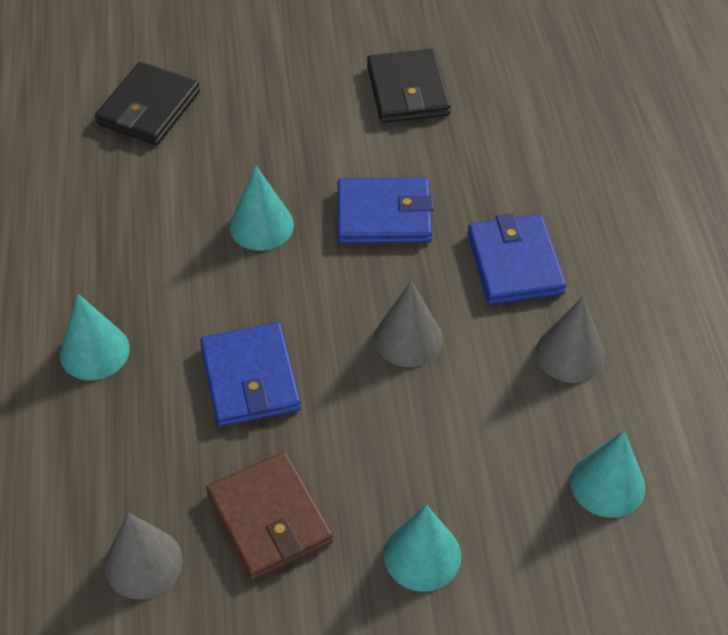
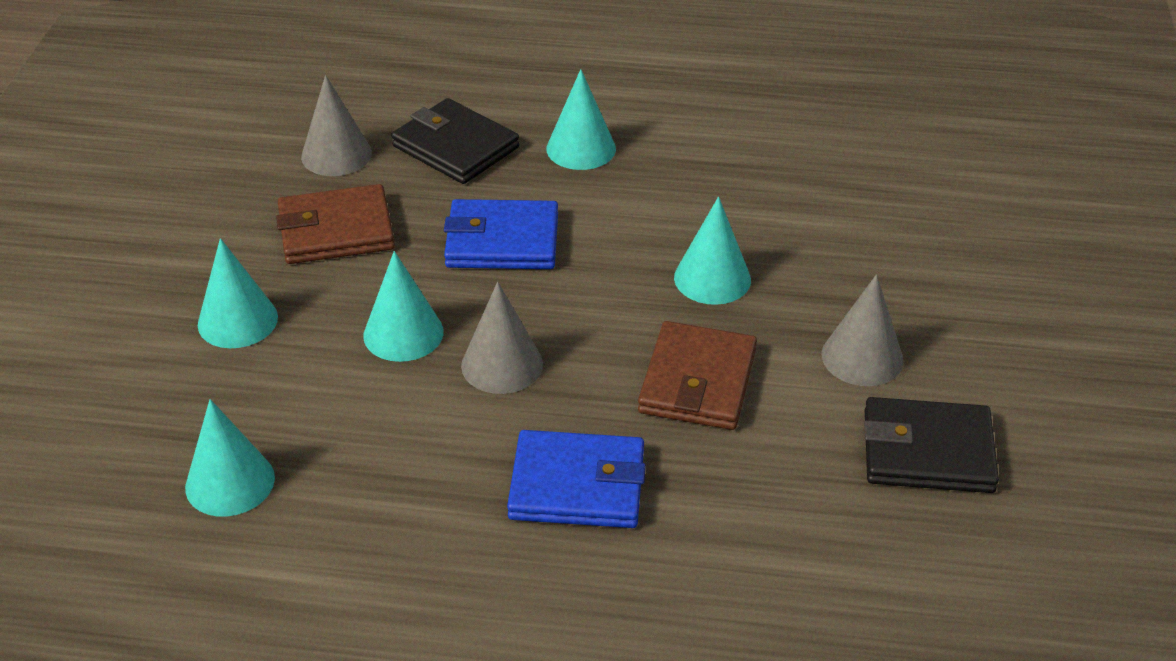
camera: 105 degrees right, 10 degrees down
(149, 108) = (929, 217): black wallet -> black wallet (455, 147)
(384, 215) = (697, 381): blue wallet -> brown wallet
(395, 417) = (403, 333): none -> turquoise cone
(570, 354) = (417, 500): grey cone -> grey cone (862, 357)

